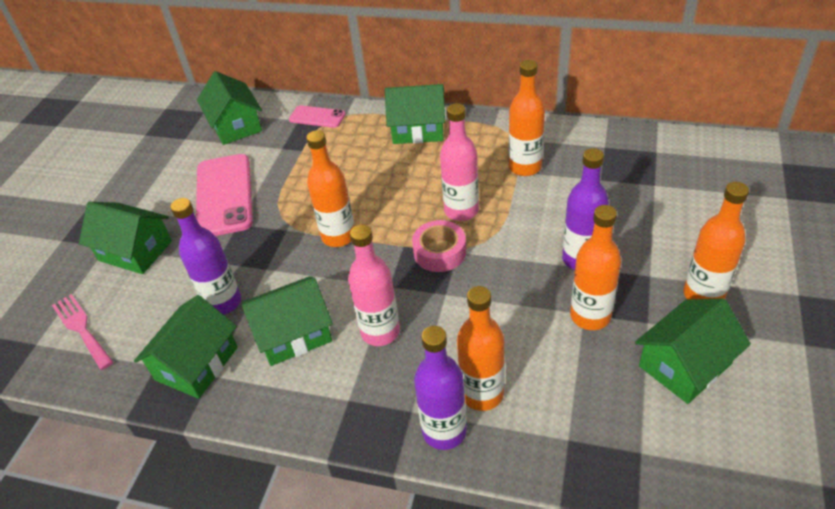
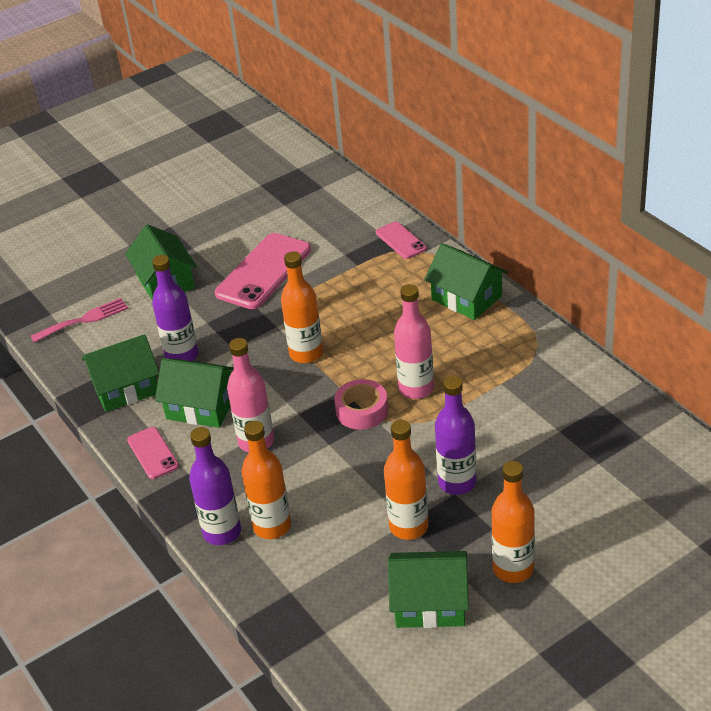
camera: 40 degrees right, 5 degrees down
(81, 329) = (84, 320): pink fork -> pink fork turned 60 degrees clockwise
(235, 125) = (332, 213): green house -> none
(292, 405) = (153, 453): none -> pink phone
(525, 167) = (511, 382): orange bottle -> none

